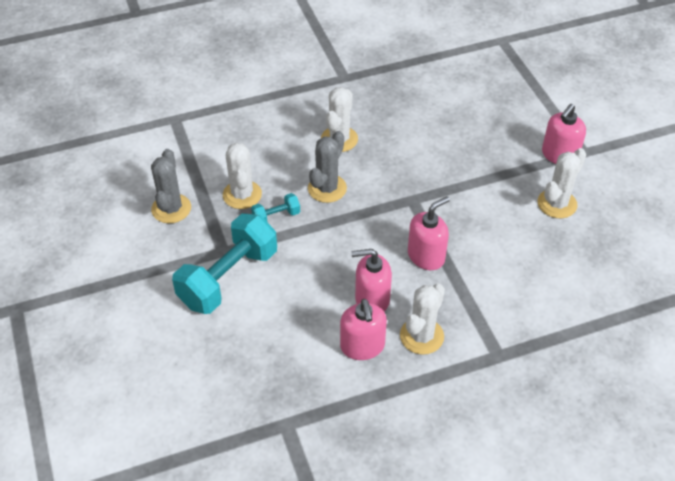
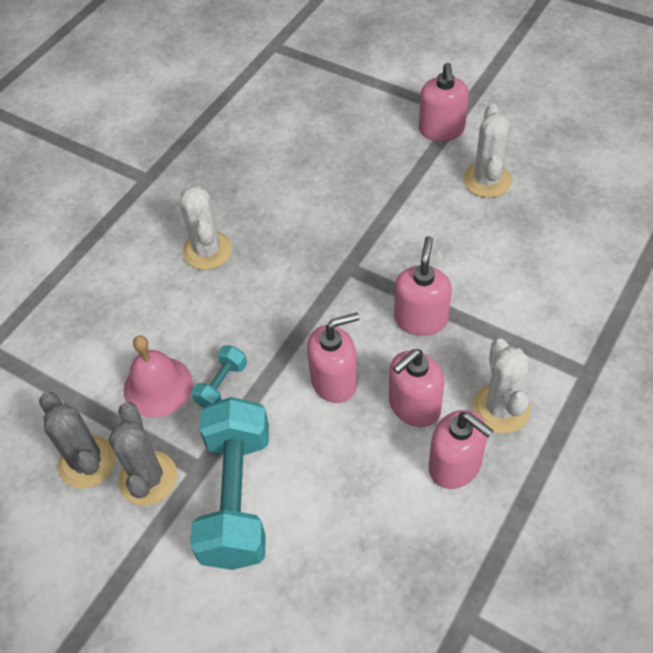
camera: 35 degrees left, 5 degrees up
(242, 195) = (158, 386): white cactus -> pink bell
(327, 188) = (247, 314): grey cactus -> grey cactus (148, 478)
(340, 256) = (334, 381): none -> pink soap dispenser

